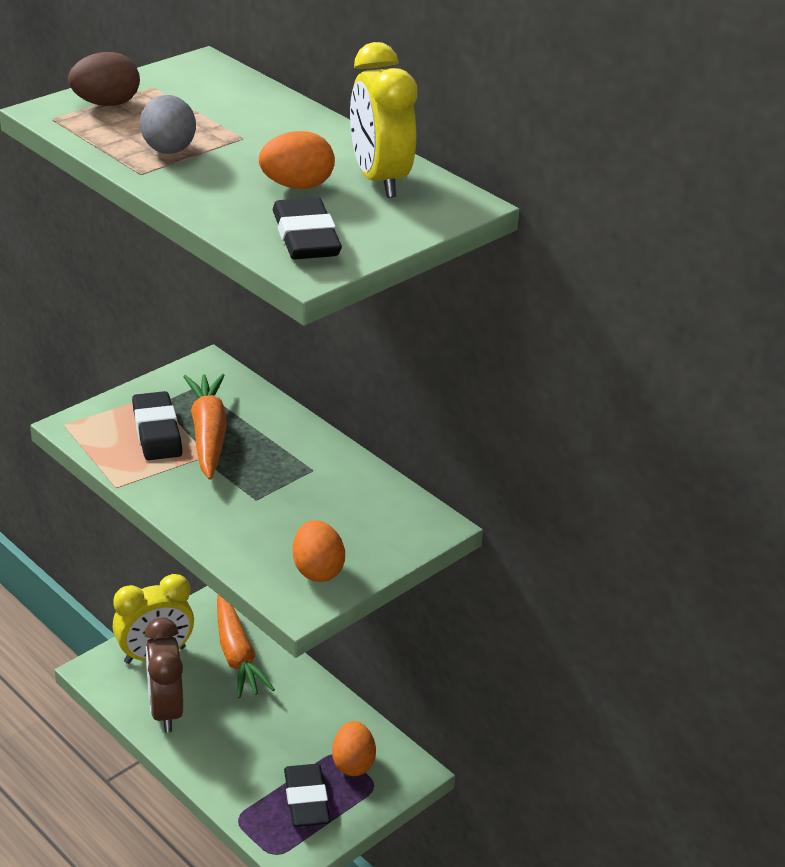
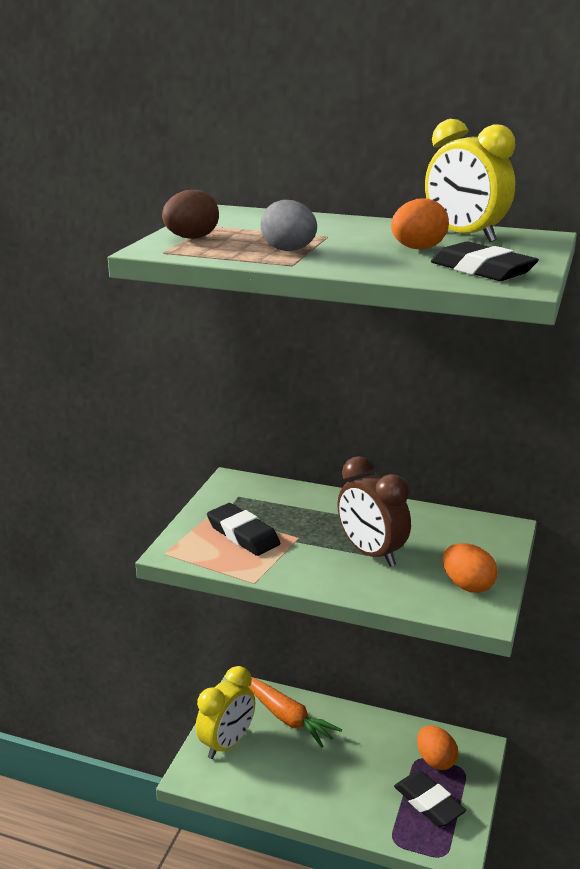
camera: 25 degrees left, 10 degrees down
(165, 710) = (270, 782): brown clock -> brown clock (371, 553)
(208, 434) = (283, 524): orange carrot -> none

